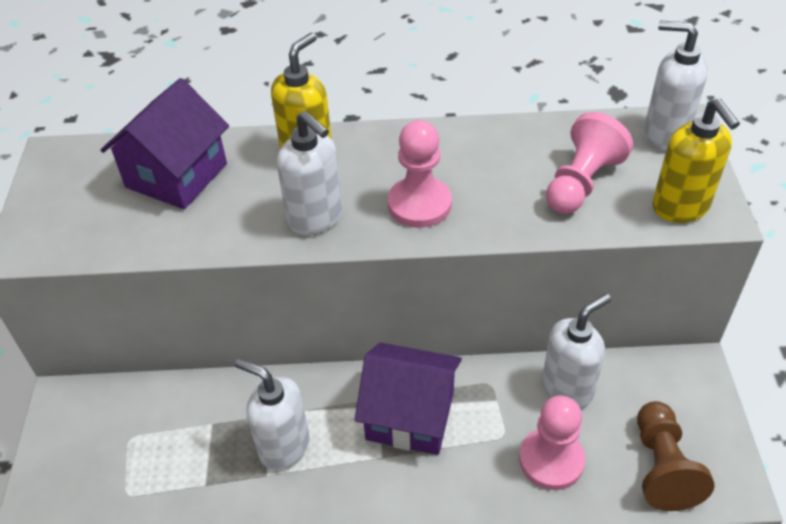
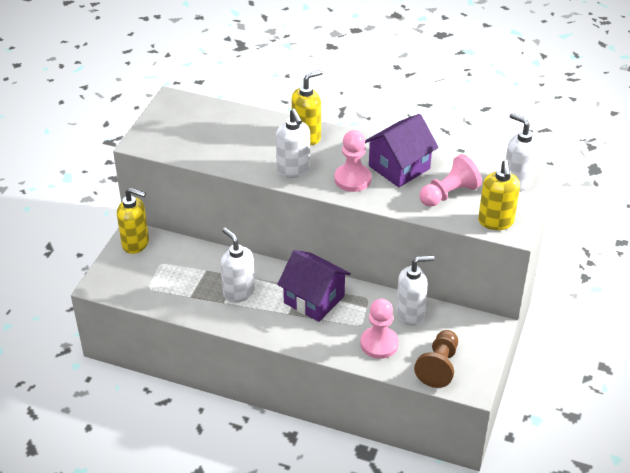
camera: 20 degrees right, 5 degrees down
(73, 415) = (136, 244): none -> yellow soap dispenser
(176, 175) = (231, 128): purple house -> purple house (399, 167)

